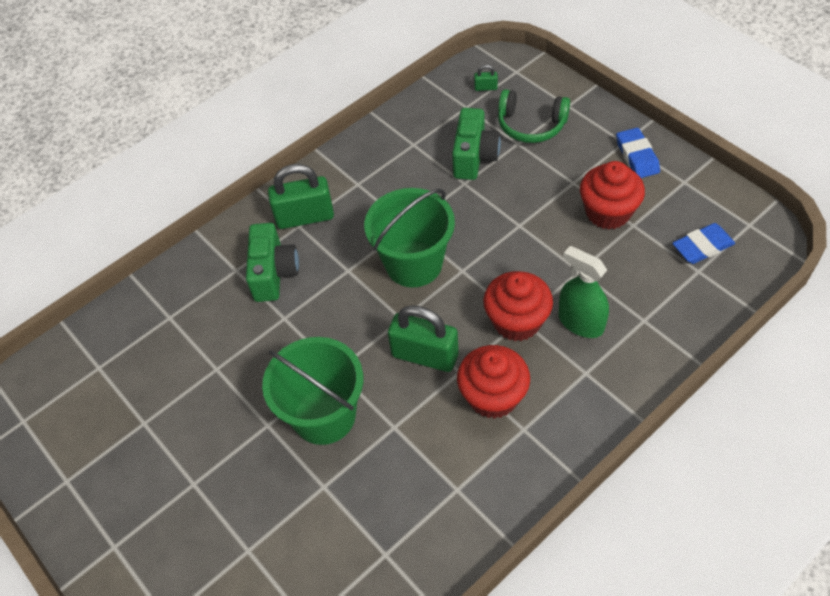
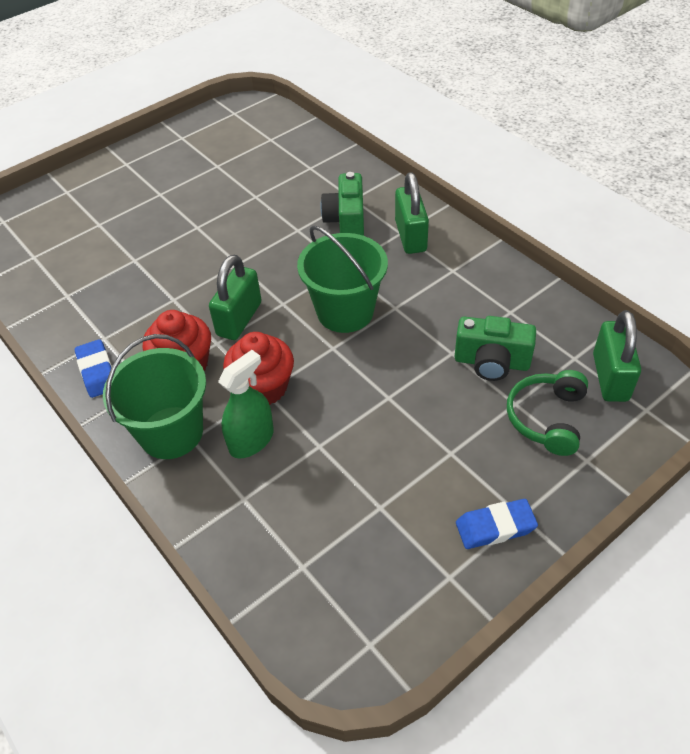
camera: 90 degrees right, 5 degrees down
(274, 273) = (346, 221): green camera -> green camera turned 90 degrees clockwise
(324, 416) = (196, 257): green bucket -> green bucket (171, 432)
(485, 88) = (610, 377): green padlock -> green padlock, size x2.32
(608, 212) = (401, 483): red cupcake -> none
(702, 247) = (338, 578): blue eraser -> blue eraser (97, 371)

